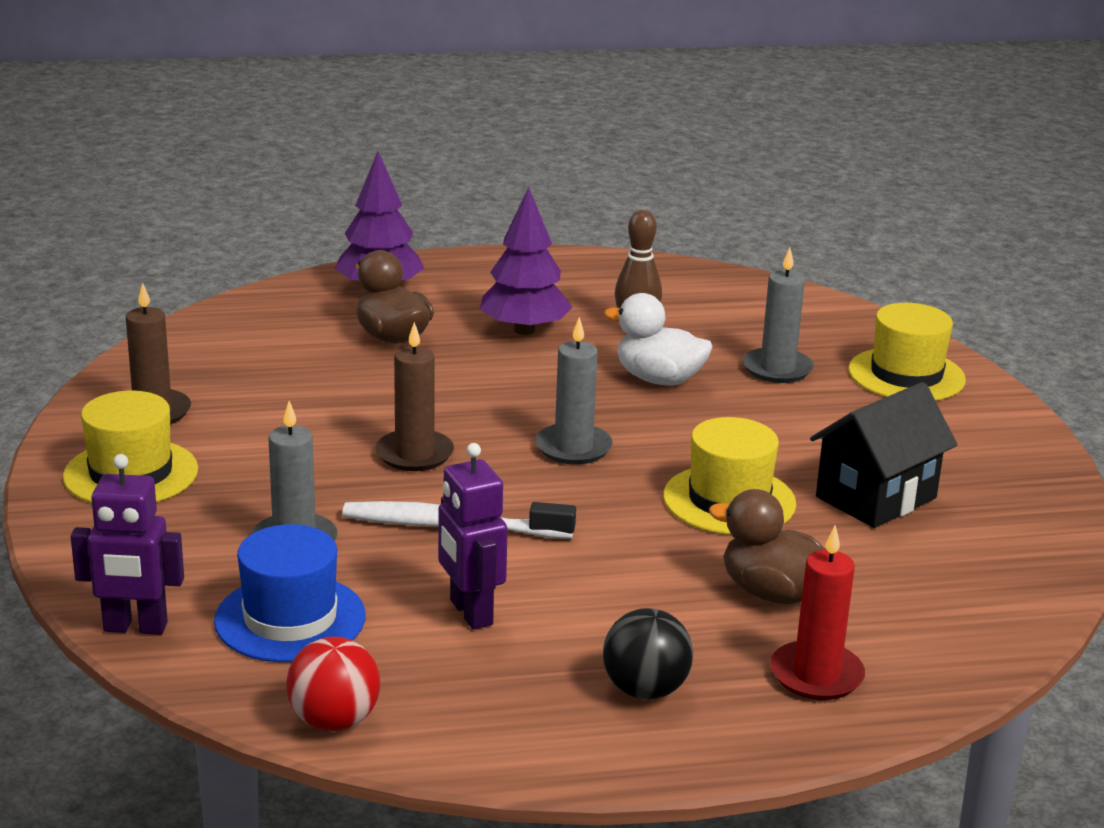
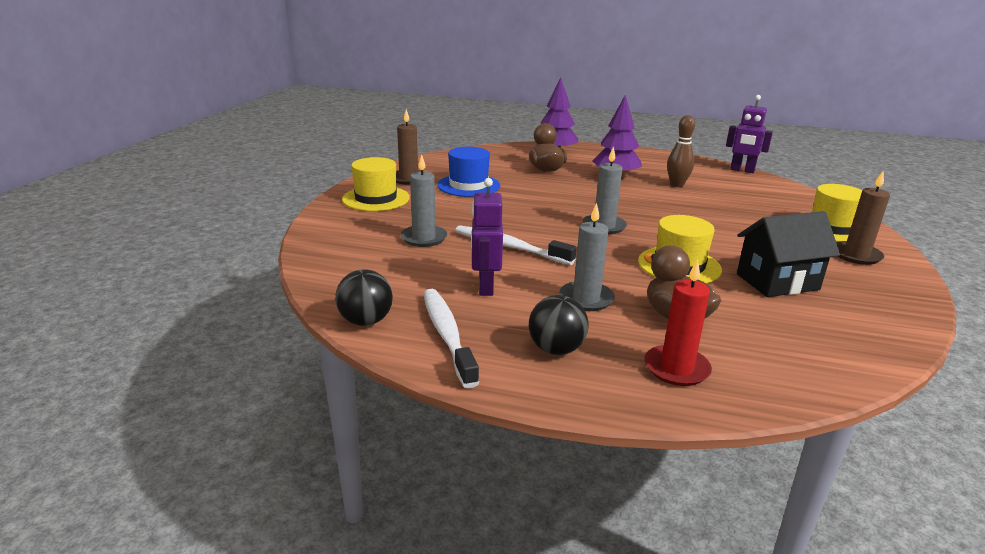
camera: 25 degrees right, 0 degrees up
(135, 627) = (313, 257): purple robot -> purple robot (742, 170)
(290, 618) = (389, 269): blue hat -> blue hat (468, 185)
(334, 721) = (366, 321): red ball -> black ball
(414, 454) = (516, 214): brown candle -> brown candle (856, 255)
(476, 710) = (447, 335): none -> white toothbrush
(659, 379) = (675, 206): white duck -> none
(777, 369) = (749, 213): grey candle -> grey candle (586, 299)

